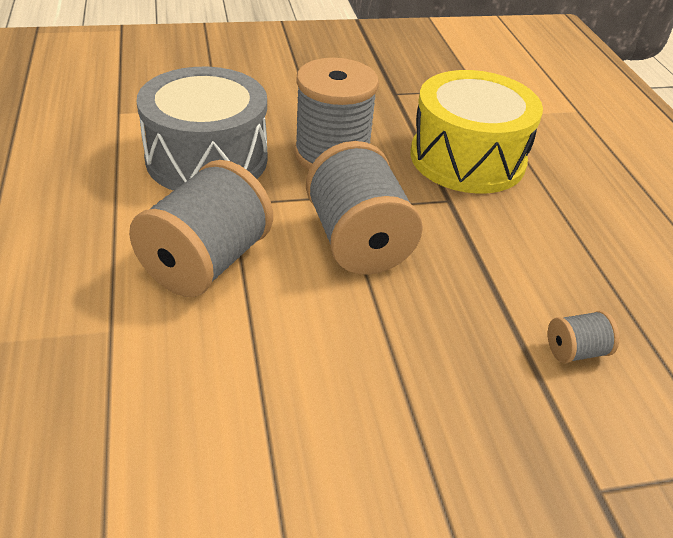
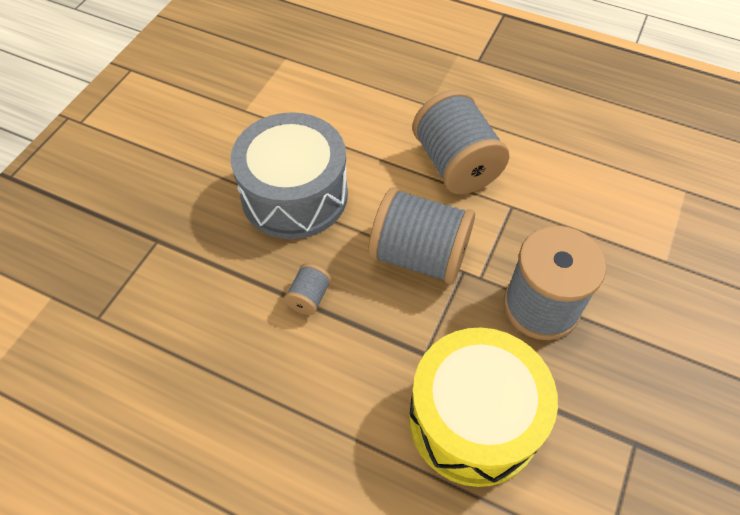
camera: 130 degrees right, 15 degrees up
(207, 159) = (581, 217): grey drum -> grey drum (294, 195)
(576, 351) = (229, 308): grey spool -> grey spool (309, 297)

